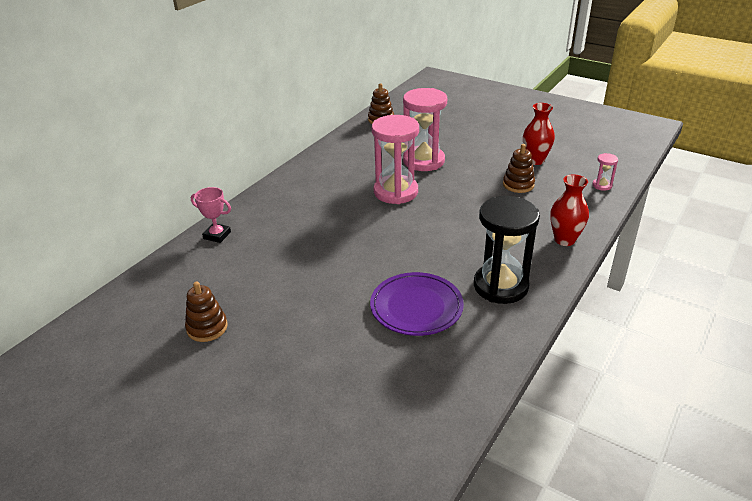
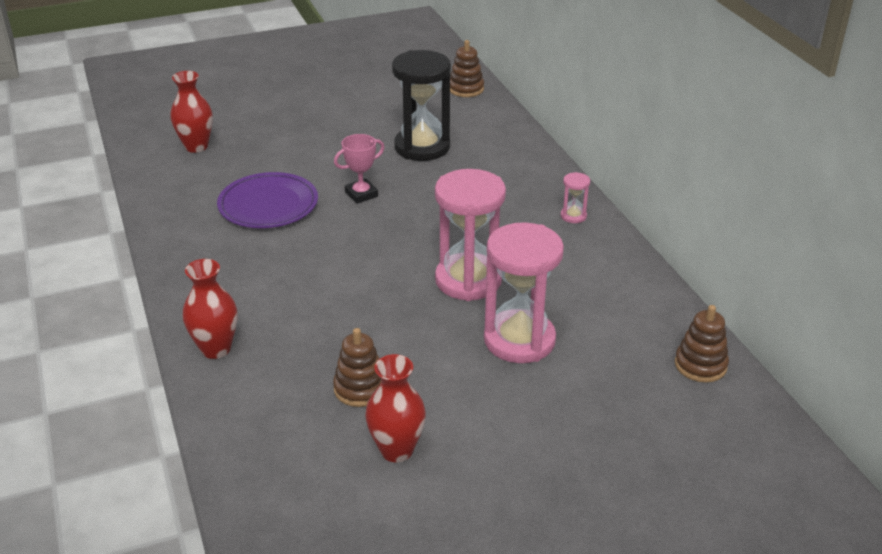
camera: 125 degrees right, 0 degrees up
(207, 328) = (386, 112): brown stacking toy -> brown stacking toy (466, 89)
(217, 235) = (518, 147): pink trophy -> pink trophy (361, 194)
(382, 415) = (196, 146): none -> red vase
(500, 286) = (222, 262): black hourglass -> black hourglass (422, 147)
(602, 185) = (256, 470): pink hourglass -> pink hourglass (573, 216)

